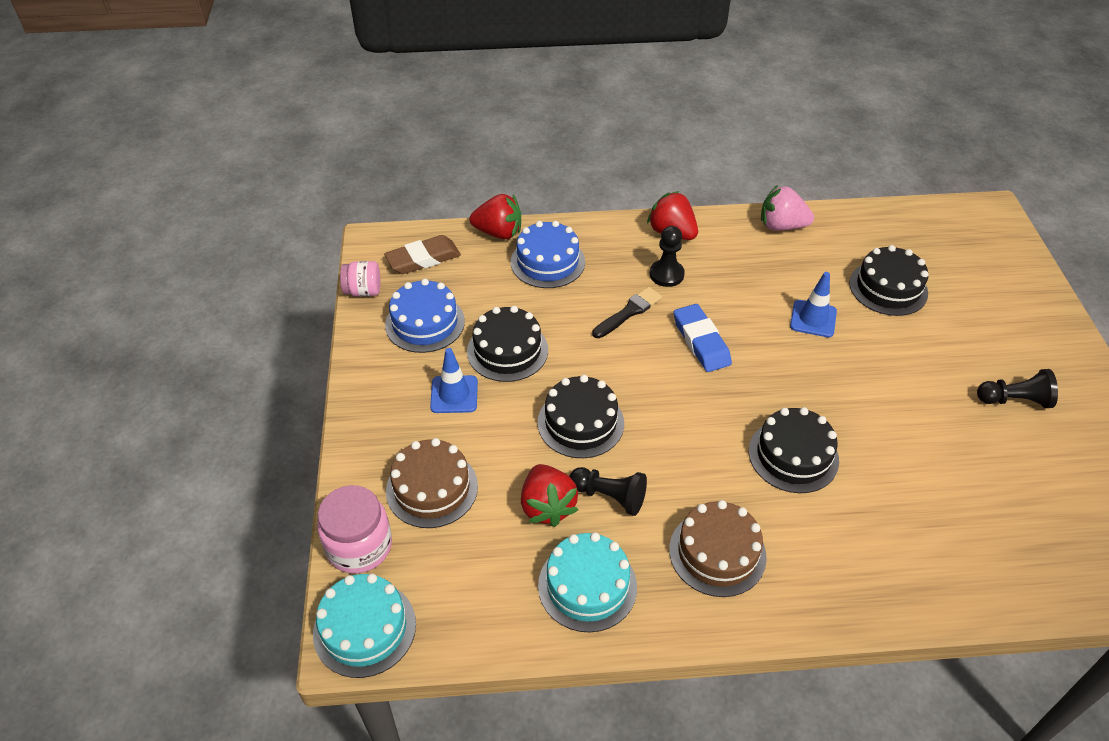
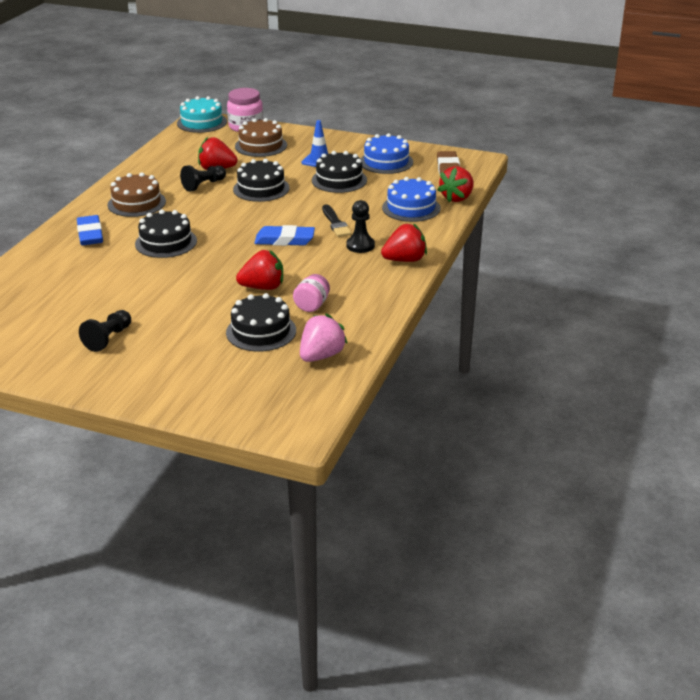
camera: 115 degrees right, 15 degrees down
(363, 291) = (431, 150): pink jar -> pink jar (312, 305)
(587, 586) = (161, 169): turquoise cake -> none
(781, 226) = (373, 309): pink strawberry -> pink strawberry (321, 356)
(813, 319) = (263, 287): blue traffic cone -> red strawberry
(841, 557) = (90, 234): none -> blue eraser

